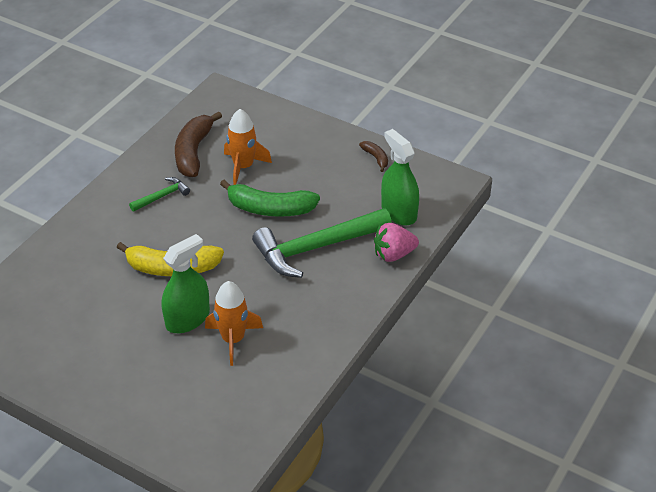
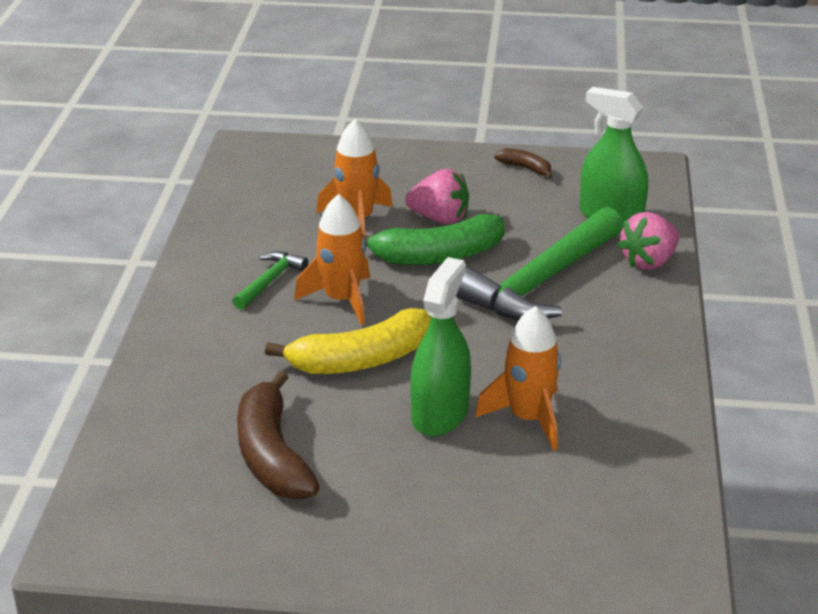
camera: 25 degrees left, 10 degrees down
(192, 223) = (342, 300): none -> orange rocket
(193, 152) = (270, 221): brown banana -> brown banana (272, 454)
(292, 181) = (440, 218): none -> pink strawberry

